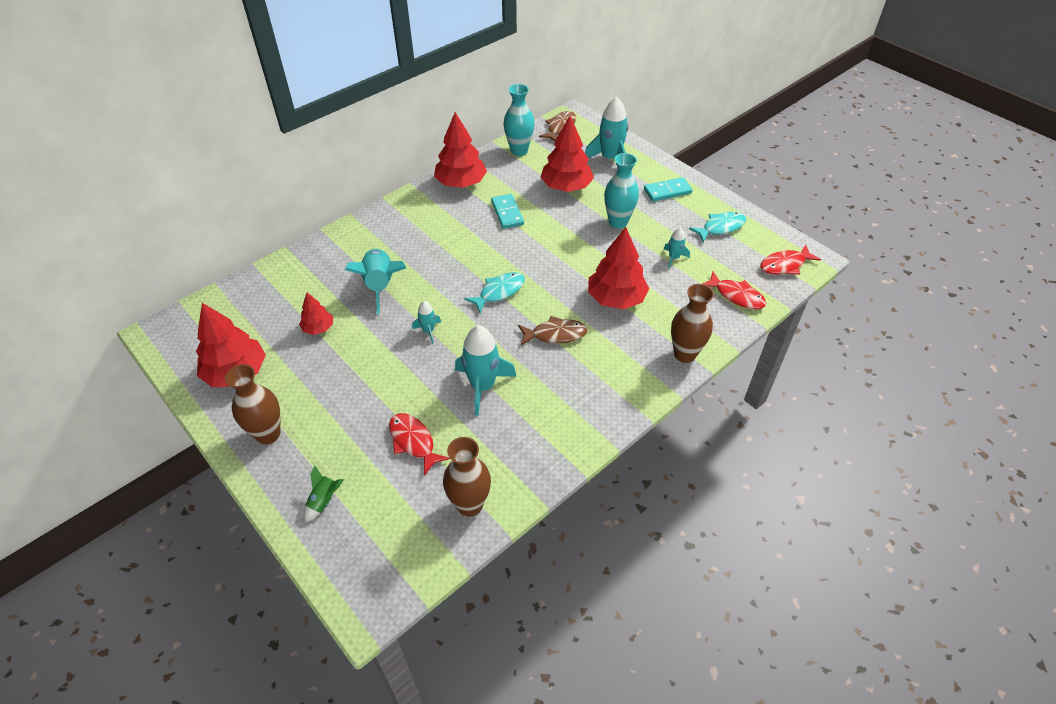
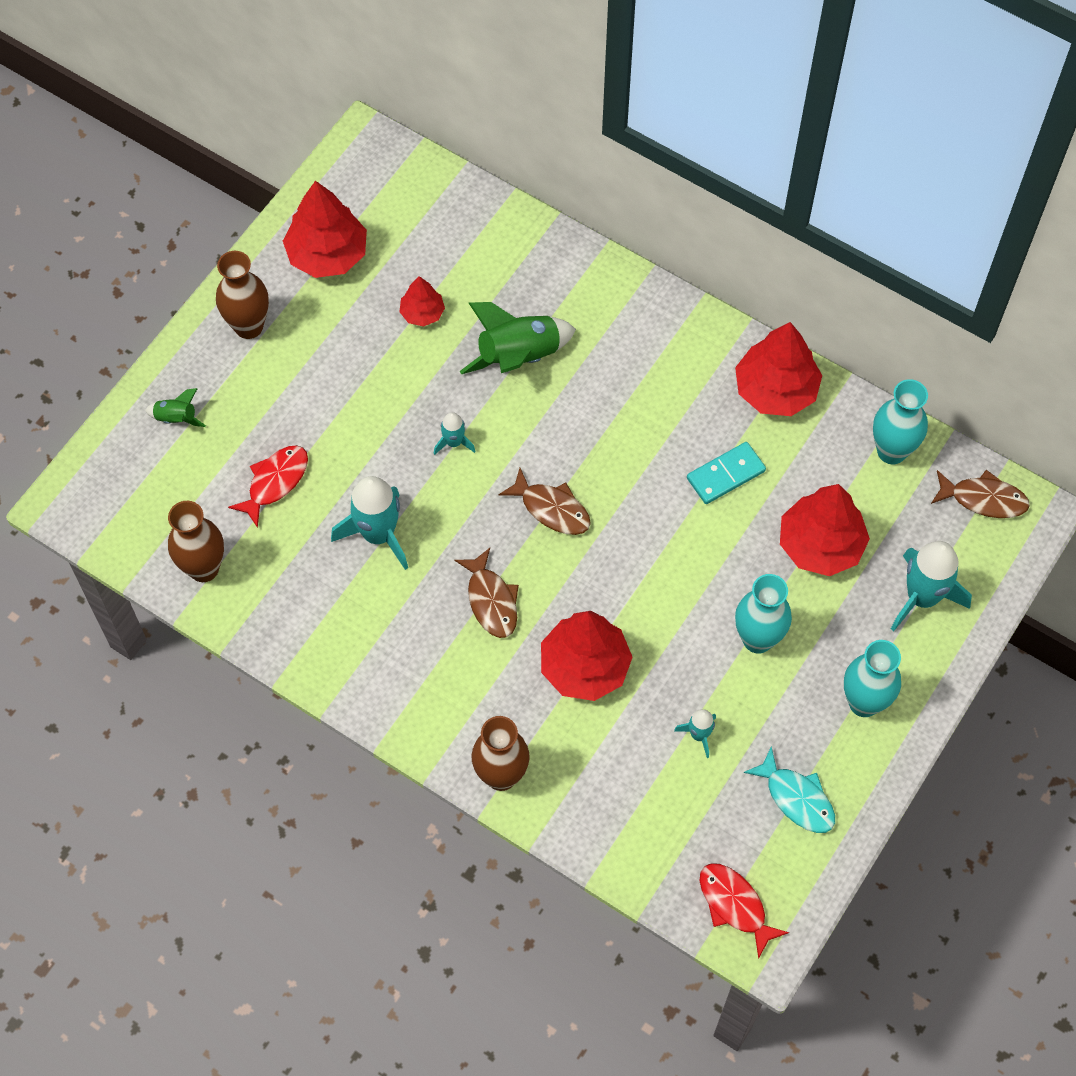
camera: 75 degrees right, 15 degrees up
(380, 286) = (519, 357): turquoise rocket -> green rocket
(499, 292) = (551, 509): turquoise fish -> brown fish
(667, 191) = (864, 702): turquoise domino -> turquoise vase
(736, 296) = (641, 836): red fish -> none

